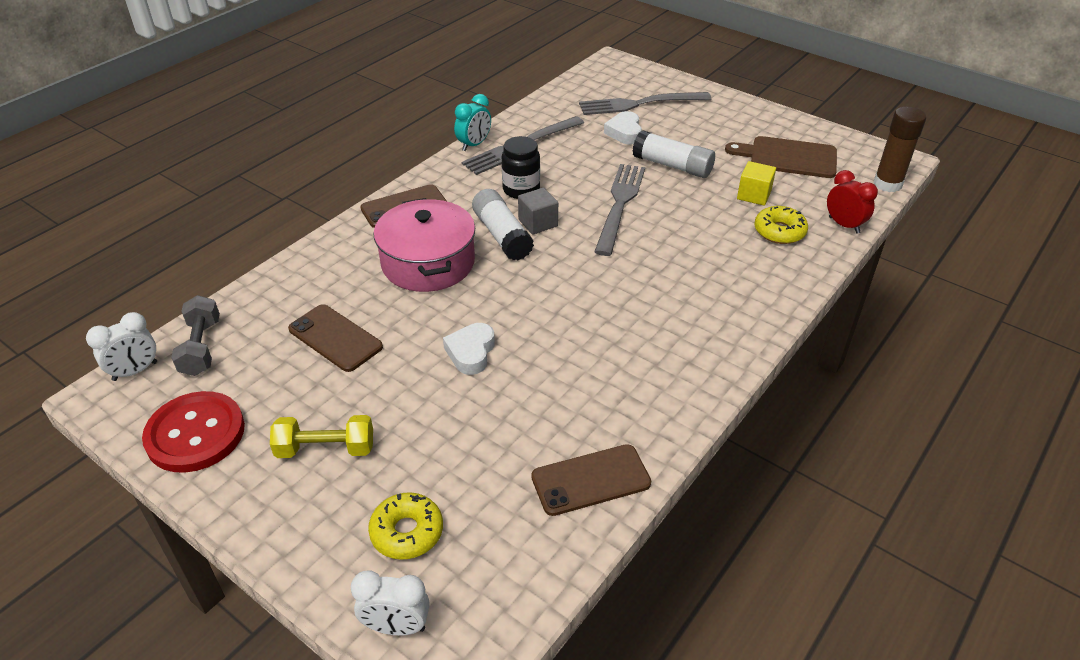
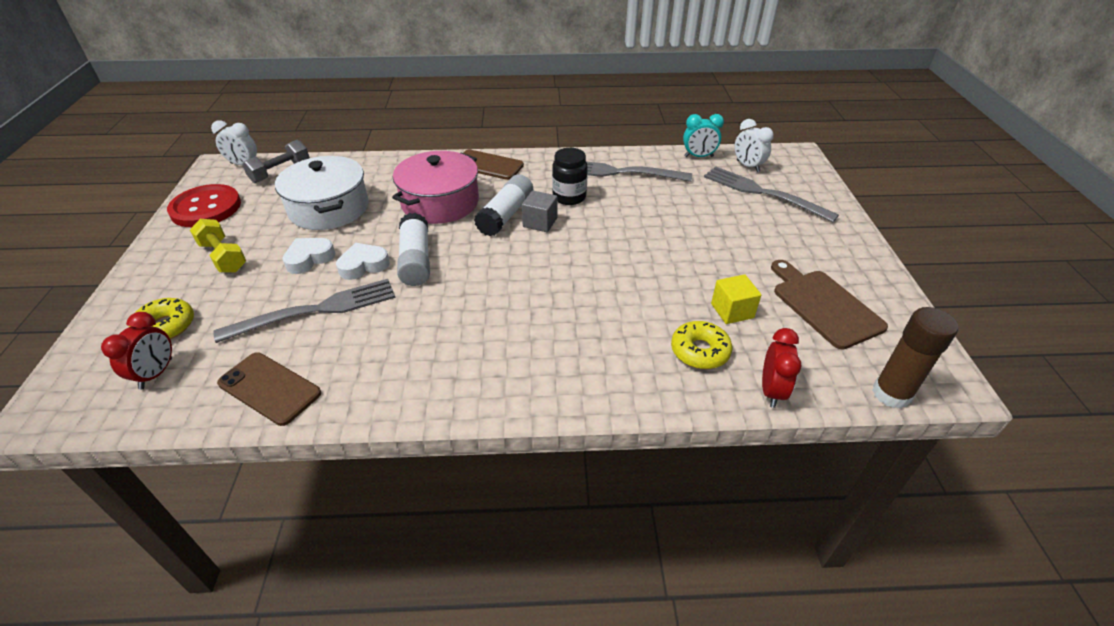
camera: 50 degrees right, 0 degrees up
(335, 338) = (329, 208): brown phone -> white pot
(396, 626) = (77, 365): white clock -> white clock (747, 166)
(474, 145) = (593, 155): turquoise clock -> turquoise clock (698, 156)
(483, 559) = (156, 374): none -> red clock
(619, 204) = (614, 247): grey fork -> grey fork (316, 310)
(624, 132) = (712, 205): white heart -> white heart (309, 259)
(672, 166) = (704, 248): white glue stick -> white glue stick (416, 260)

